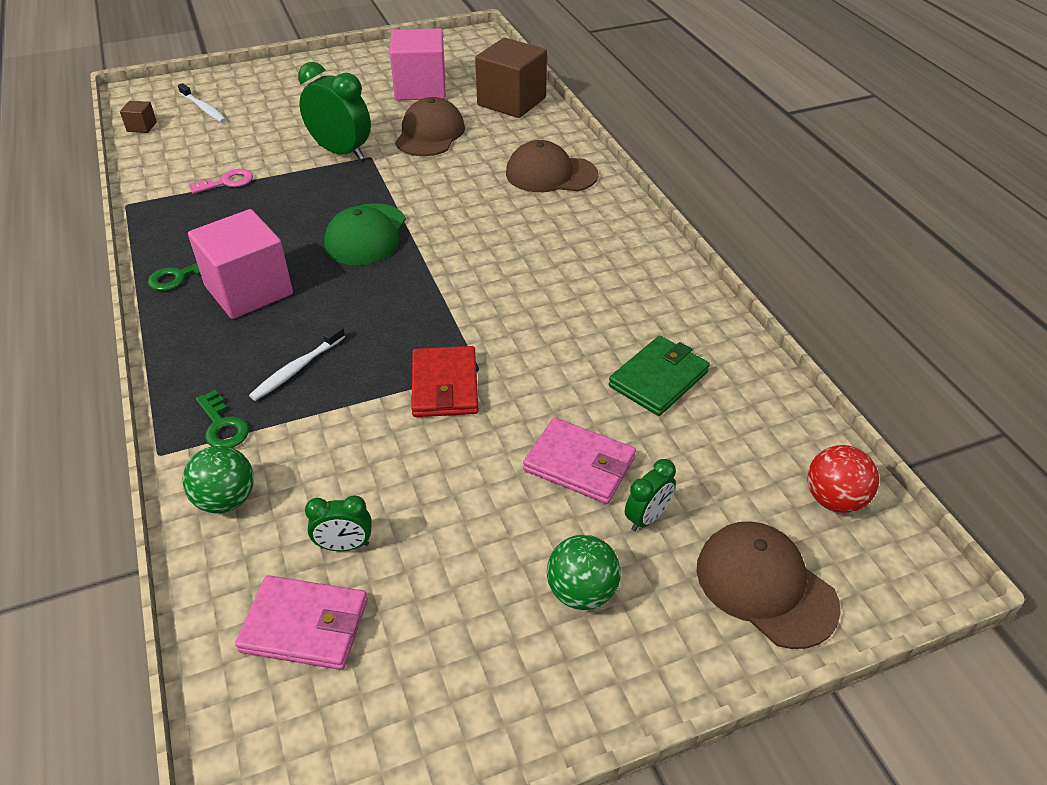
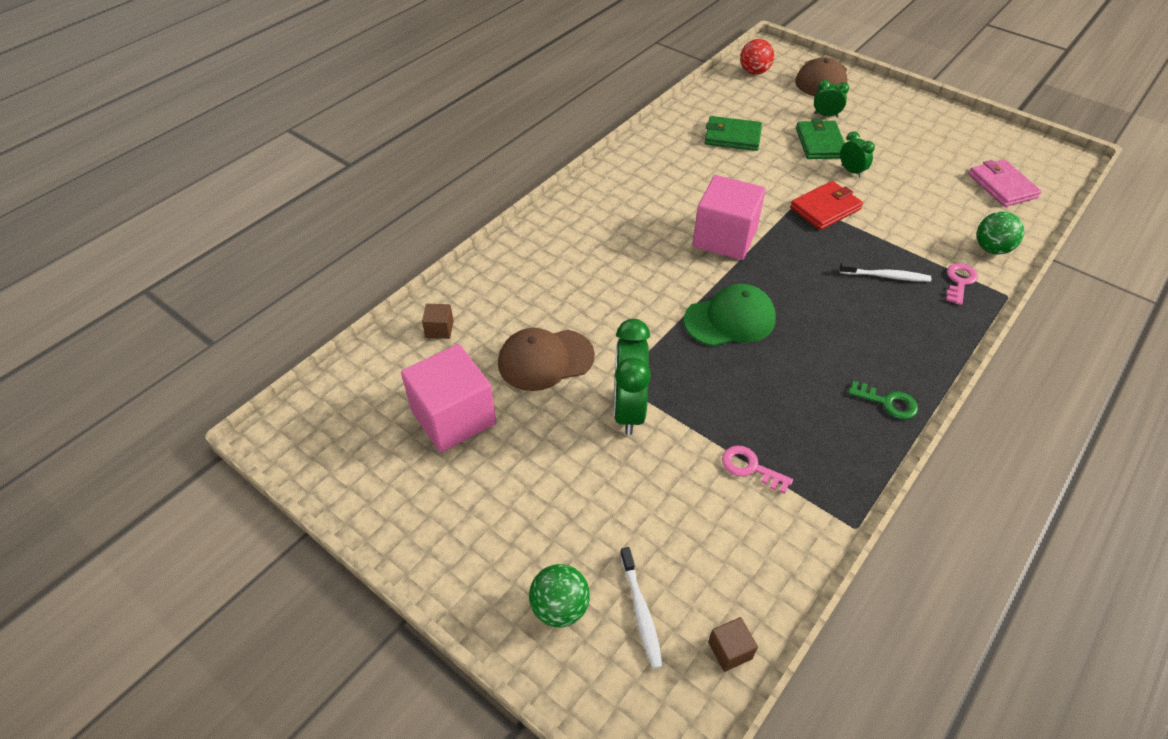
camera: 120 degrees left, 5 degrees up
(204, 108) = (641, 612): white toothbrush -> white toothbrush turned 150 degrees clockwise
(222, 426) = (959, 281): green key -> pink key
(249, 290) = (854, 348): pink cube -> pink cube (724, 238)
(344, 546) = (956, 194): green clock -> green clock (851, 171)
(511, 101) = (439, 329): brown cube -> brown cube, size x0.42
(551, 174) = (555, 253): brown cap -> none
(579, 464) = (820, 143): pink wallet -> green wallet
(581, 592) = (884, 120): green ball -> green ball (560, 607)

